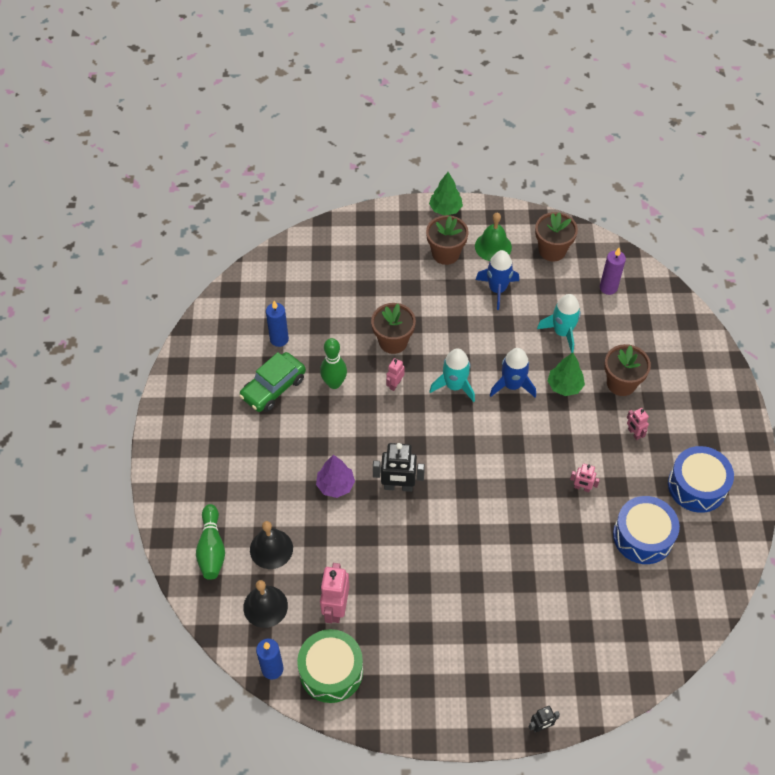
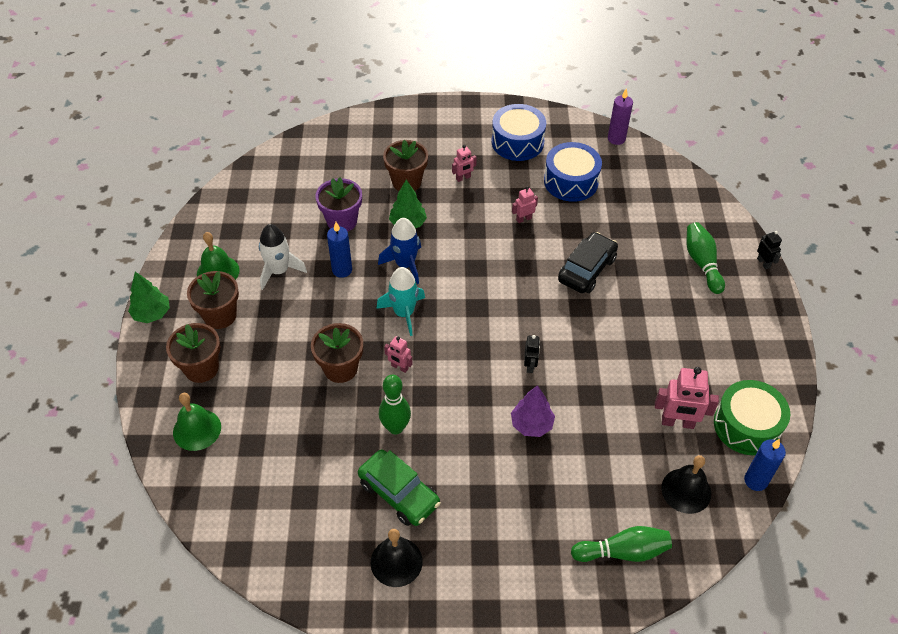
camera: 90 degrees left, 5 degrees down
(271, 549) = (616, 487): black bell -> black bell (396, 561)
(279, 339) = (326, 489): blue candle -> blue candle (342, 270)
(335, 252) = (197, 429): none -> green bell
(398, 486) = (530, 366): black robot -> black robot, size x0.55
(497, 289) = (279, 271): blue rocket -> white rocket
(517, 543) = (586, 269): none -> black car
(535, 659) = (702, 263): none -> green bowling pin
(552, 250) = (233, 222): brown flower pot -> brown flower pot (201, 368)
(562, 332) = (342, 221): turquoise rocket -> purple flower pot
(582, 488) = (523, 219): pink robot -> pink robot turned 135 degrees counterclockwise
(608, 287) = (289, 182): purple candle -> purple candle (616, 139)

